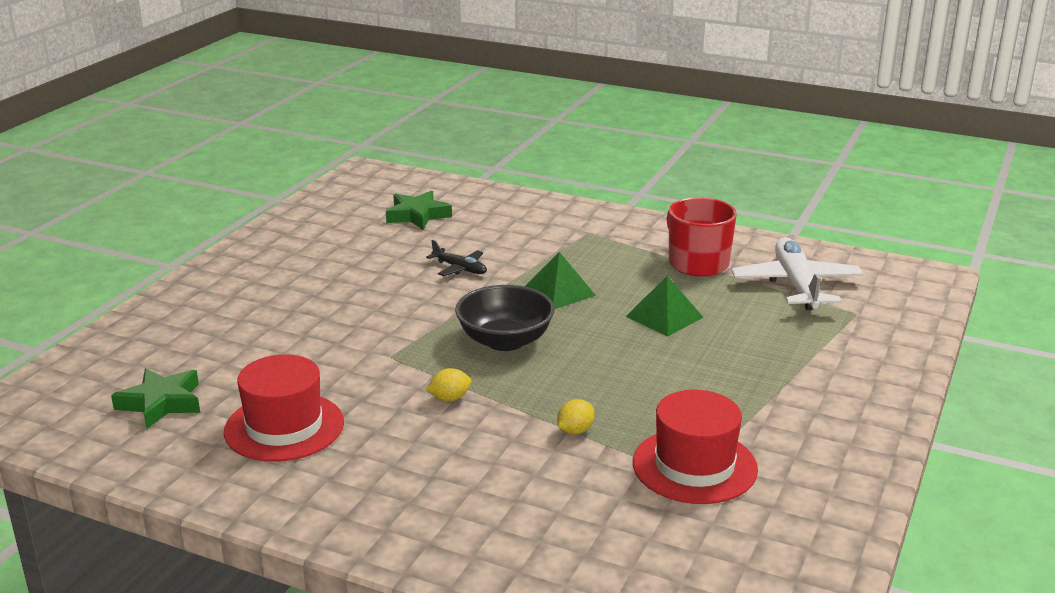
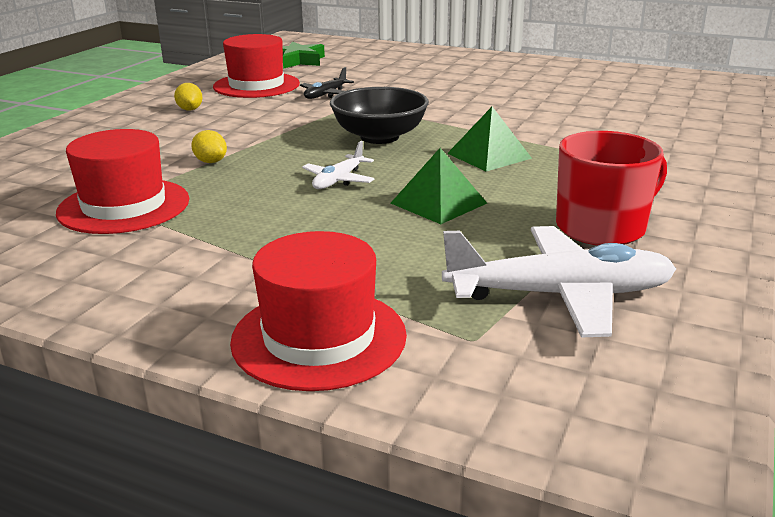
camera: 90 degrees right, 0 degrees up
(417, 215) = (646, 101): green star -> none
(449, 398) = (280, 122): yellow lemon -> yellow lemon (190, 109)
(460, 268) = (529, 119): black plane -> black plane (325, 95)
(620, 359) = (338, 180): none -> white plane
(875, 359) = (319, 337): none -> red hat

